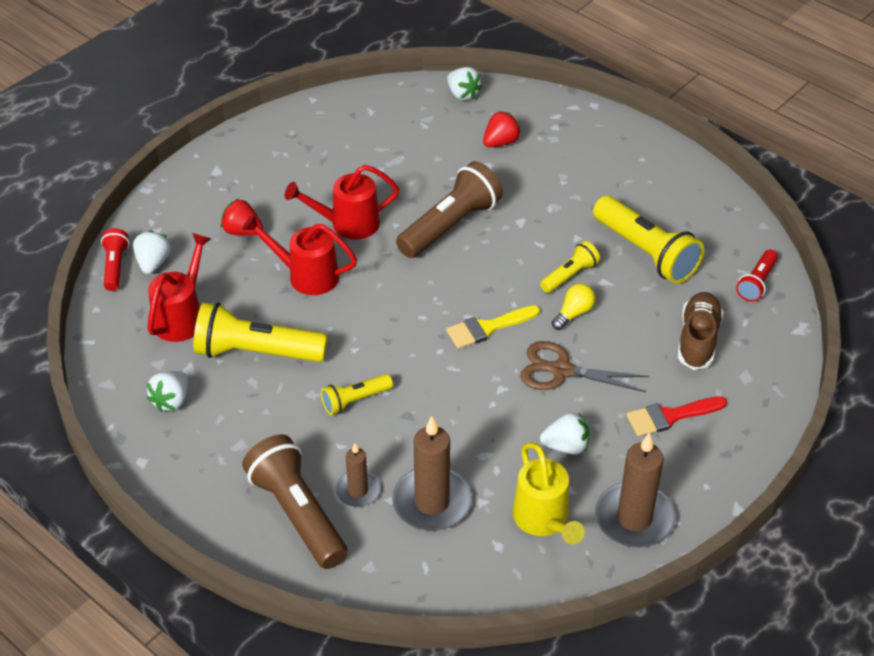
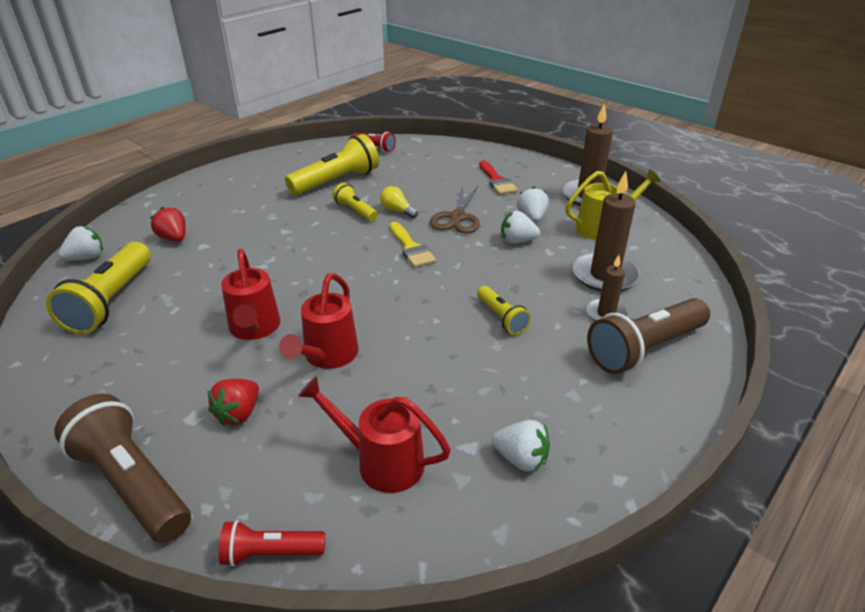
camera: 90 degrees left, 10 degrees down
(153, 263) = (274, 504): white strawberry -> white strawberry (517, 241)
(256, 352) = (441, 389): yellow flashlight -> yellow flashlight (111, 301)
(450, 225) = (278, 265): brown flashlight -> brown flashlight (132, 483)
(698, 340) = (426, 168): brown shoe -> none

